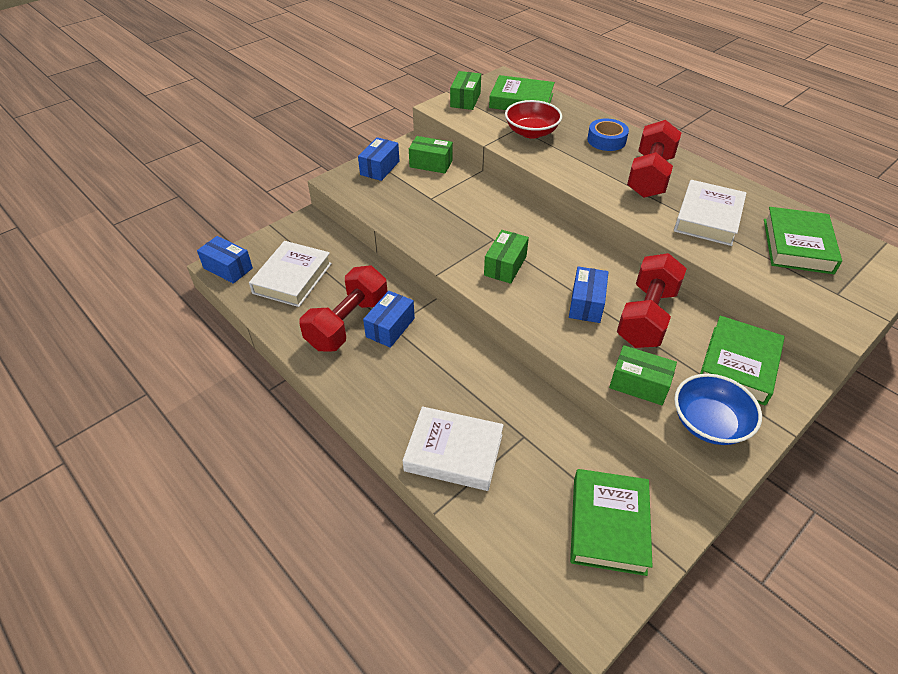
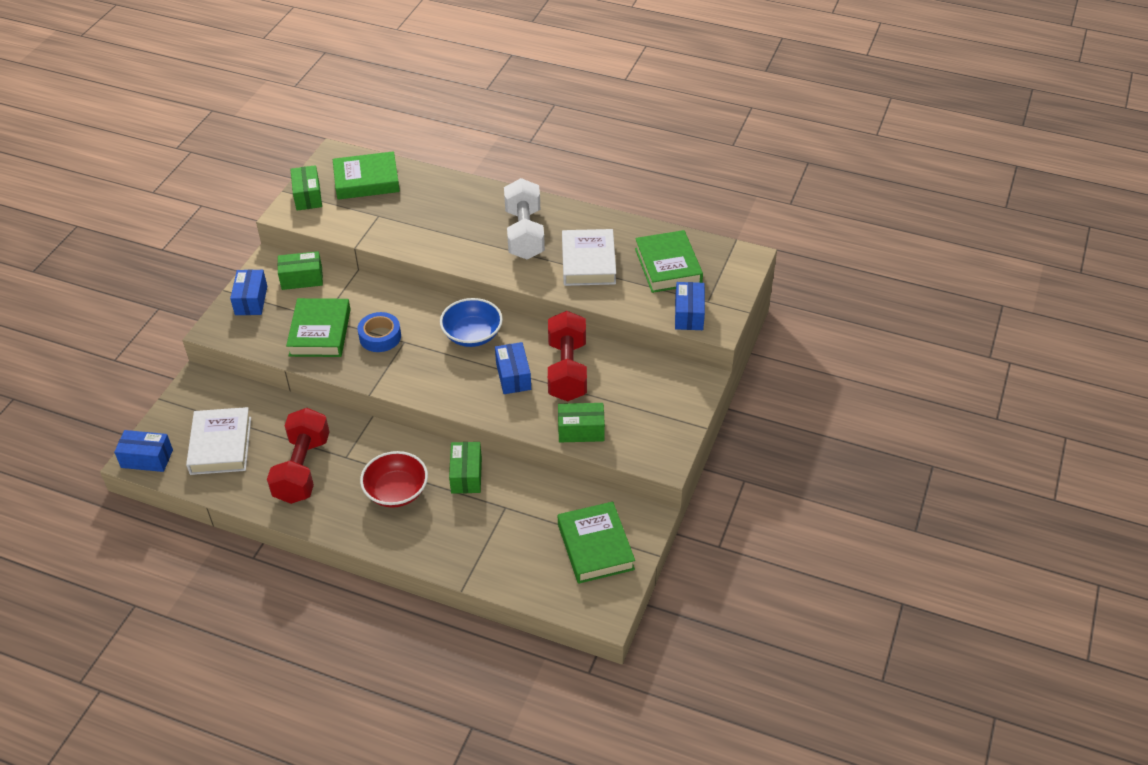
camera: 25 degrees left, 0 degrees up
(390, 327) = (344, 458): blue box -> blue box (689, 314)
(454, 452) = (454, 541): white book -> none
(505, 266) = (427, 364): green box -> green box (466, 475)
(531, 132) = (394, 217): red bowl -> red bowl (396, 491)
(606, 140) = (470, 204): blue tape -> blue tape (380, 337)
(649, 176) = (524, 234): red dumbbell -> white dumbbell
(709, 423) = (643, 442): blue bowl -> blue bowl (472, 335)
(738, 364) = (651, 386): green book -> green book (320, 332)

